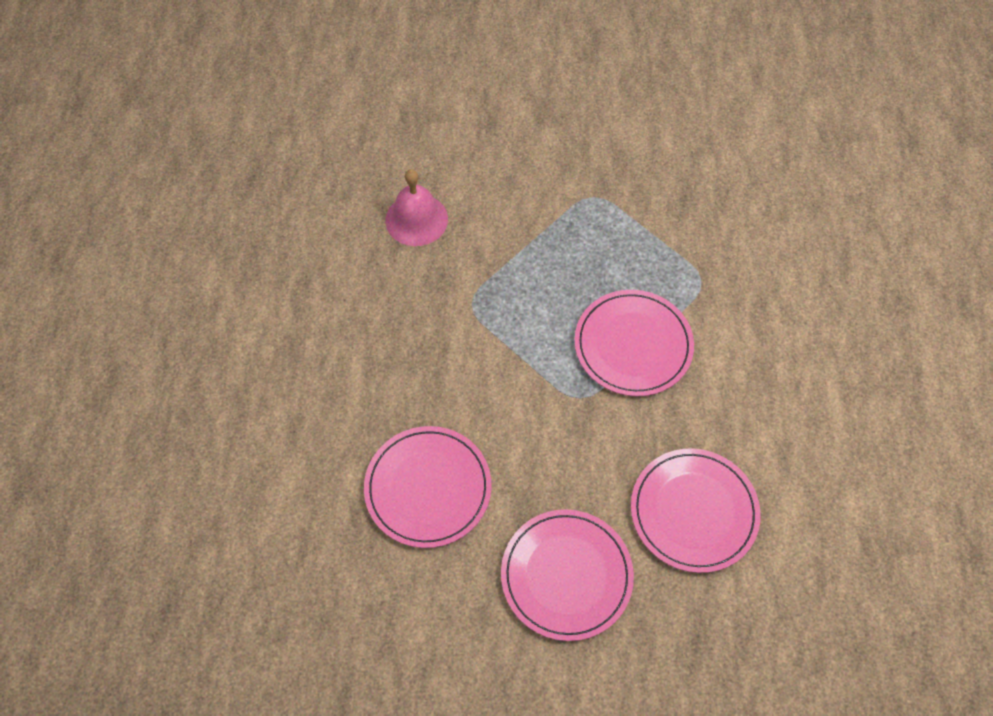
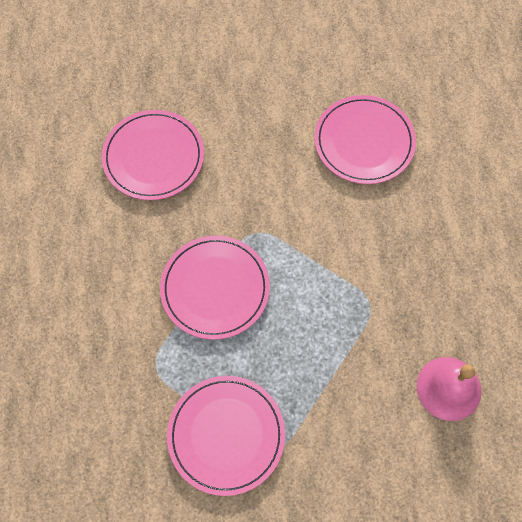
camera: 170 degrees right, 5 degrees up
(566, 575) = (246, 99): pink plate -> pink plate (226, 435)

